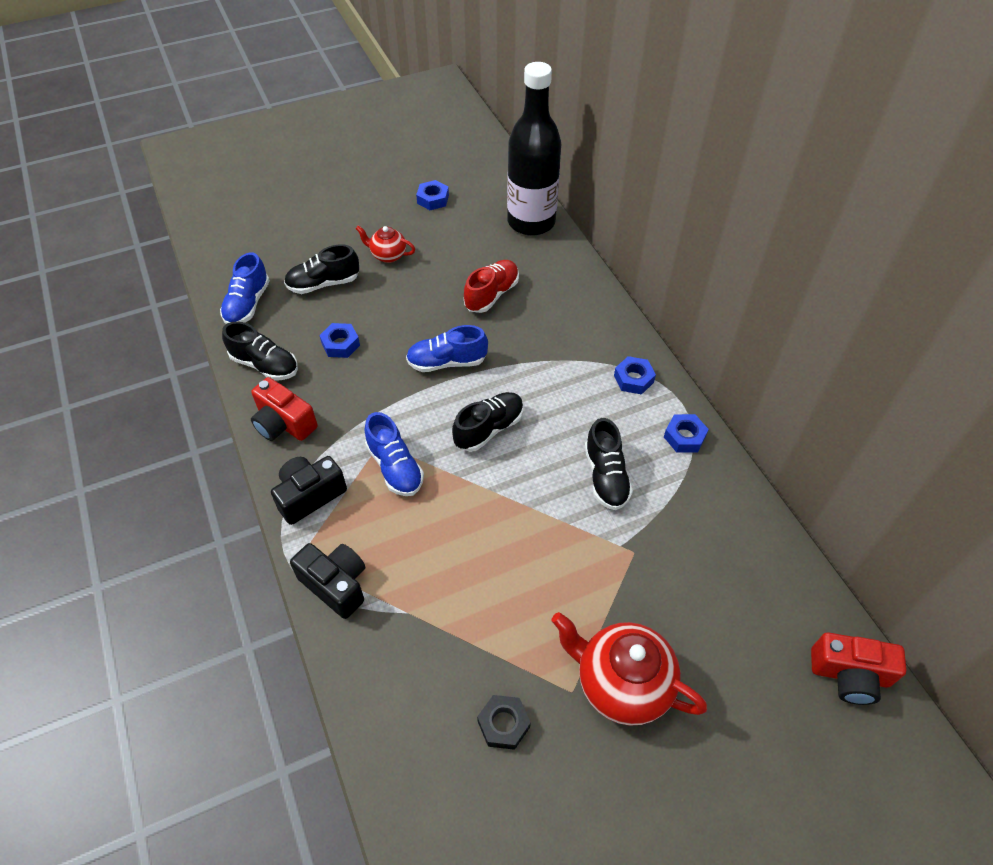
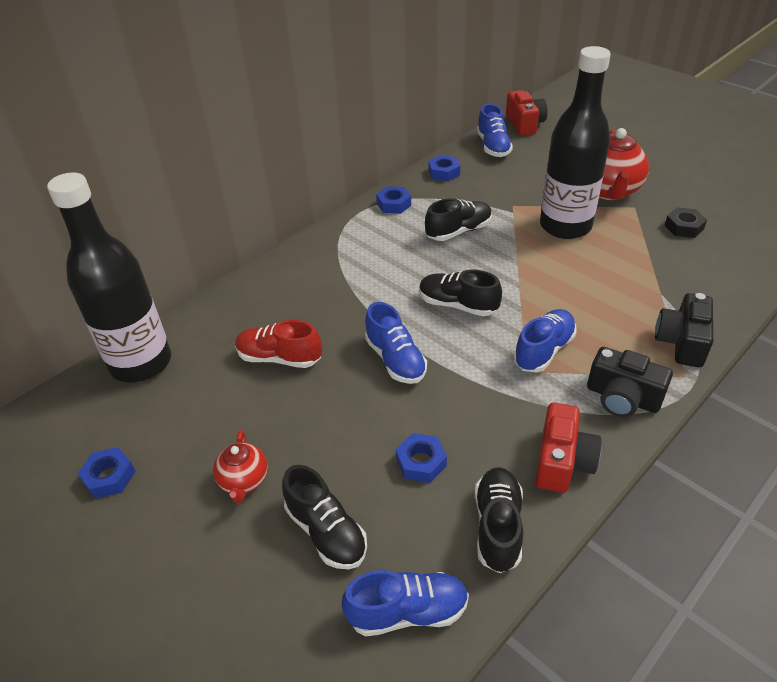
camera: 110 degrees left, 10 degrees down
(568, 586) = (565, 226): none -> black bottle
(633, 379) = (348, 239): blue nut -> blue nut (444, 172)
(790, 598) = (493, 147): none -> blue shoe

